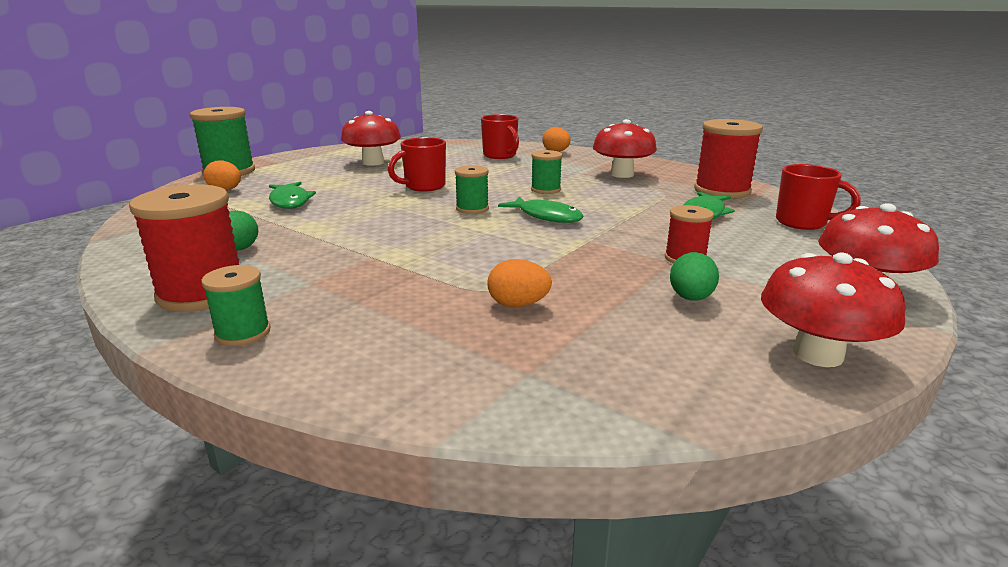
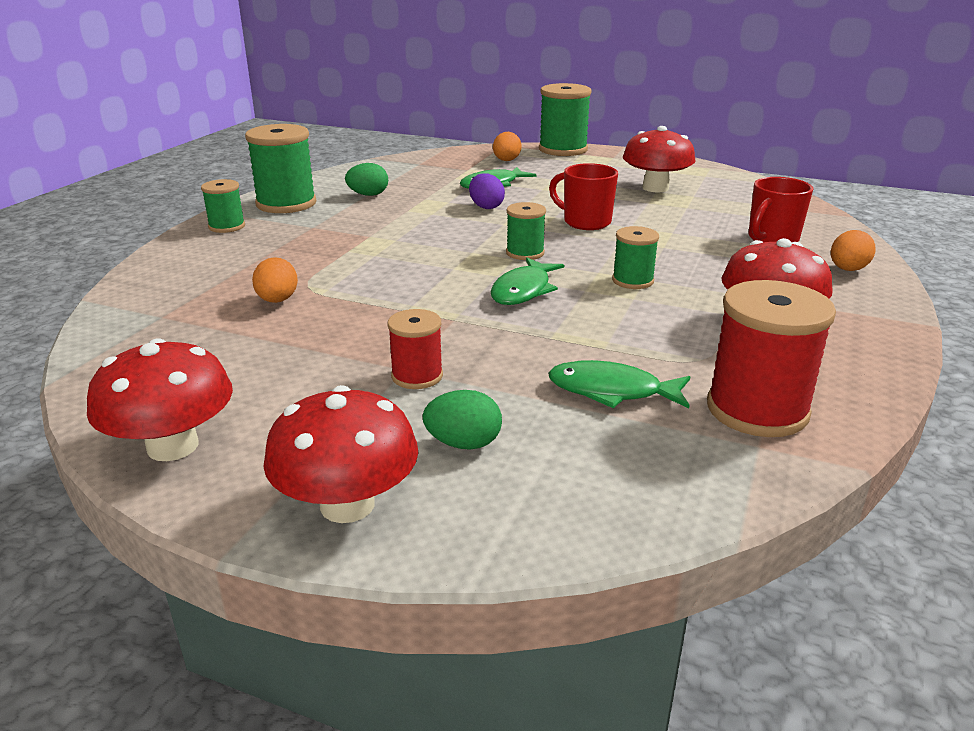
camera: 75 degrees right, 5 degrees up
(202, 293) = (286, 204): red spool -> green spool
(348, 209) = (486, 207): none -> purple egg
(691, 298) = (301, 379): green egg -> green egg (463, 443)
(803, 223) = (625, 481): red mug -> none

